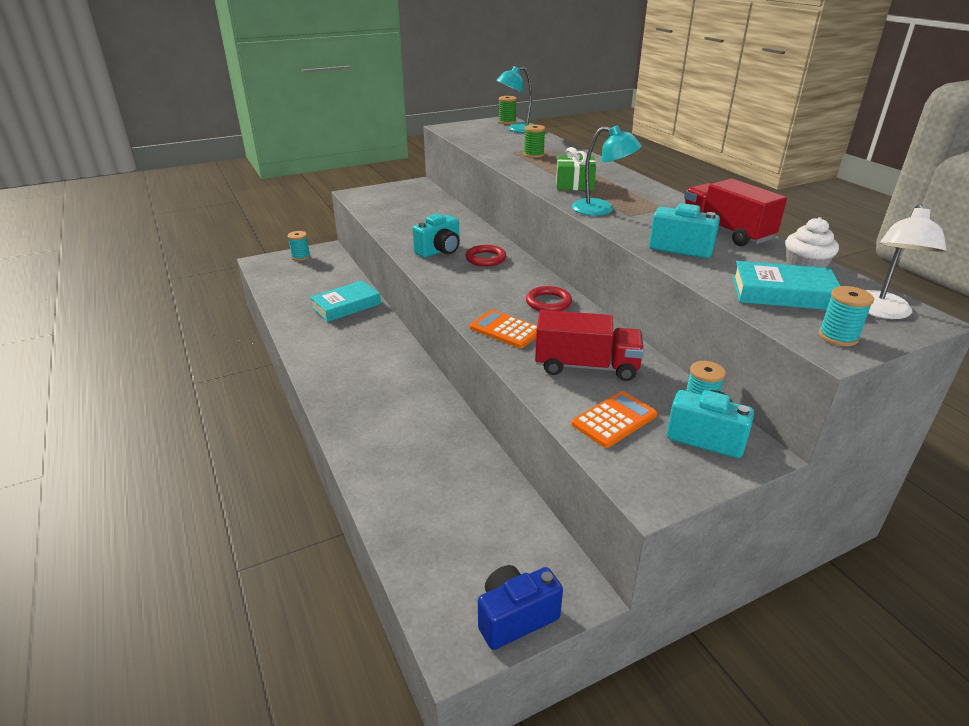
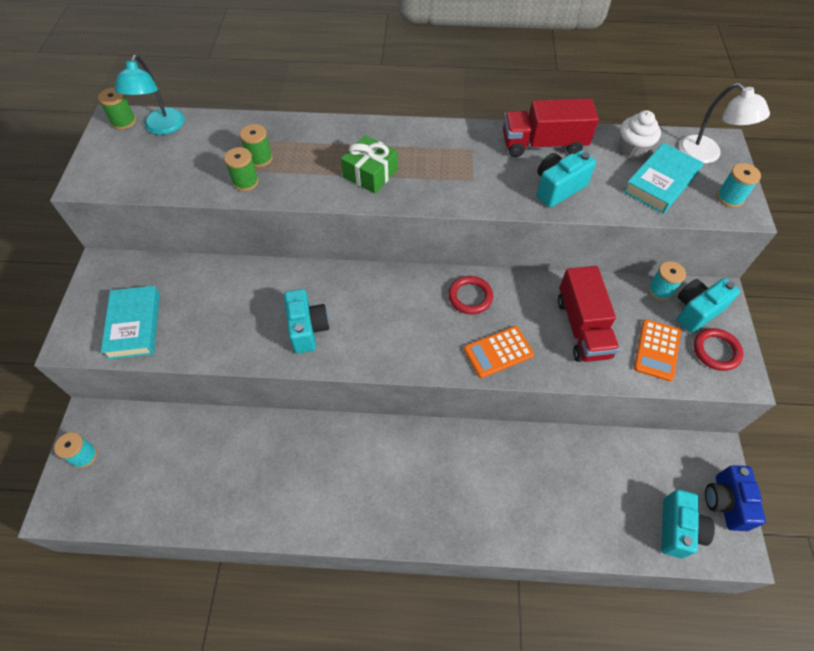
camera: 60 degrees left, 25 degrees up
(346, 305) = (249, 450): turquoise book -> turquoise book (134, 325)
(446, 577) = (678, 529): none -> turquoise camera
(485, 258) = (353, 299): red ring -> red ring (716, 351)
(507, 156) = (245, 182): none -> green spool
(586, 366) = (582, 327): red truck -> red truck turned 135 degrees clockwise
(601, 209) = (446, 190): turquoise lamp -> none
(614, 420) = (657, 350): orange calculator -> orange calculator turned 150 degrees counterclockwise

